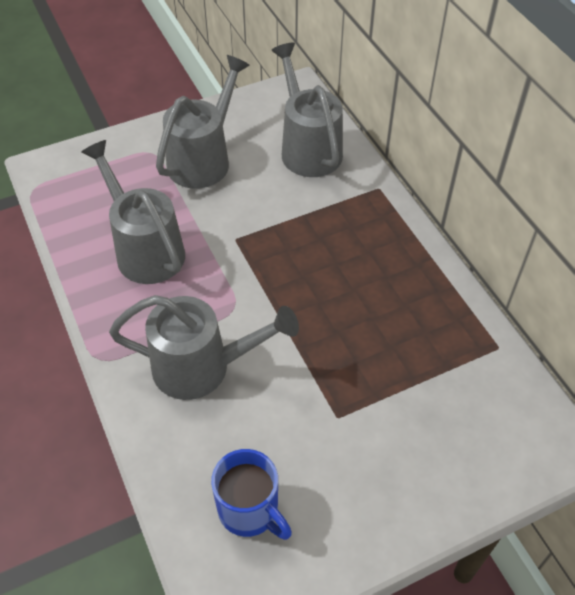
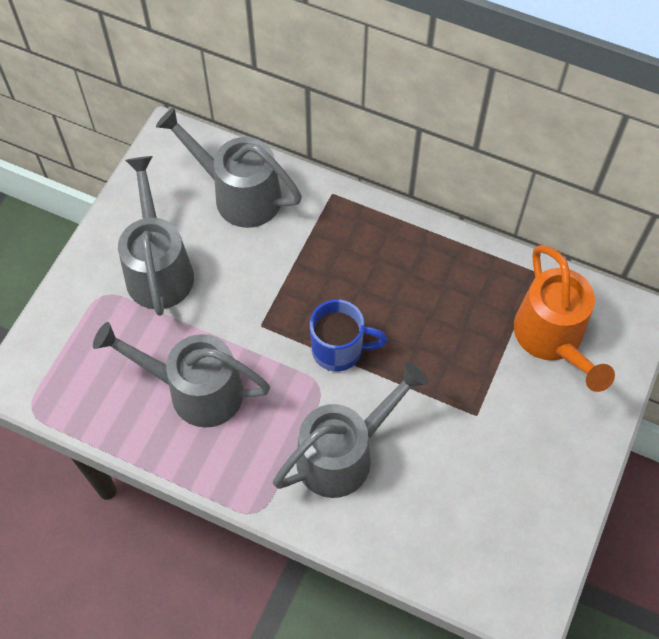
camera: 40 degrees left, 10 degrees up
(250, 510) = (481, 532): blue mug -> blue mug (339, 350)
(463, 408) = (553, 340): none -> orange watering can

